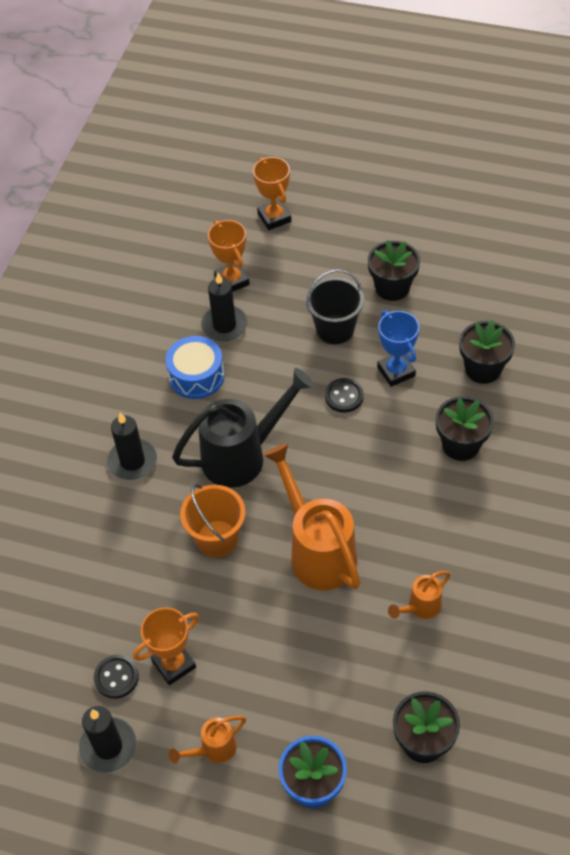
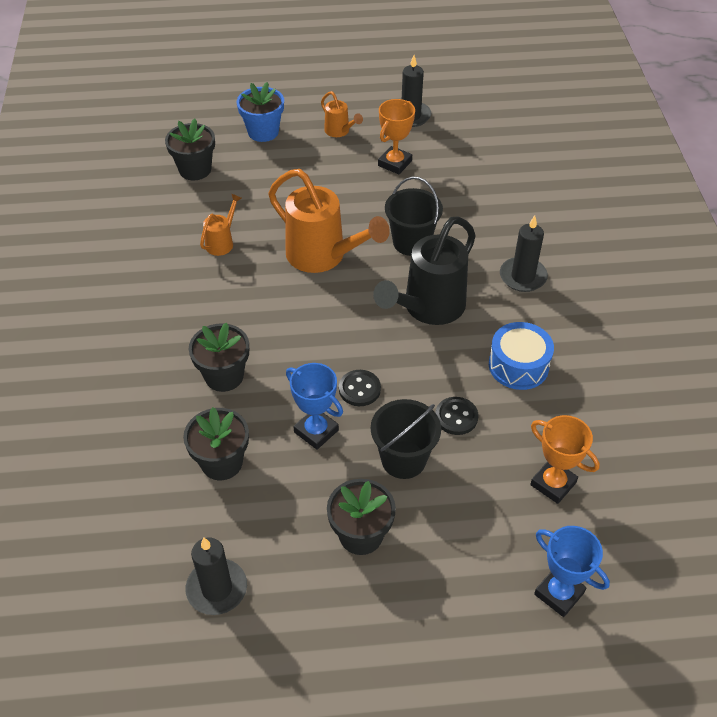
camera: 155 degrees right, 5 degrees down
(116, 677) = (430, 147): black button -> black button (456, 417)
(214, 749) = (339, 131): orange watering can -> orange watering can turned 105 degrees clockwise
(217, 538) = (411, 242): orange bucket -> black bucket
(224, 325) = (526, 427): black candle -> black candle (217, 588)
(274, 218) = (559, 593): orange trophy -> blue trophy

